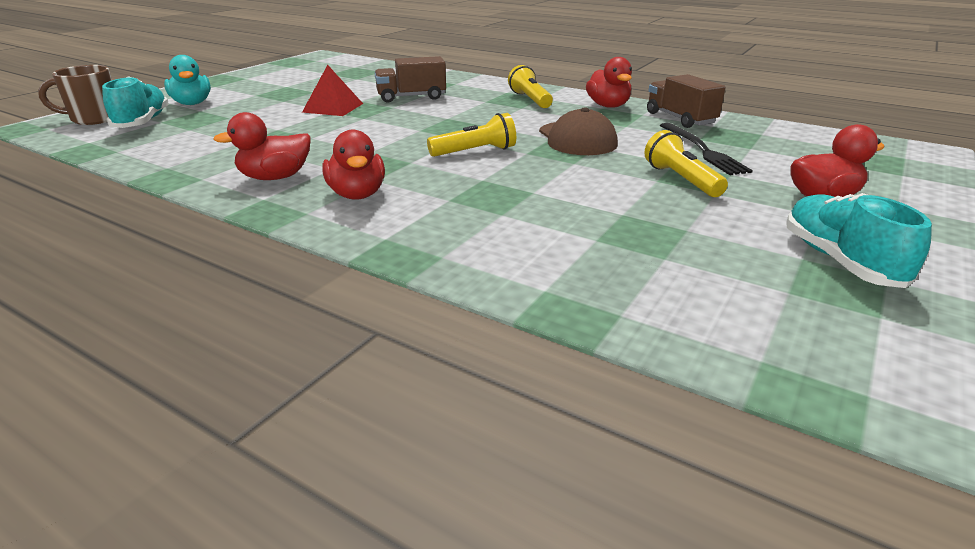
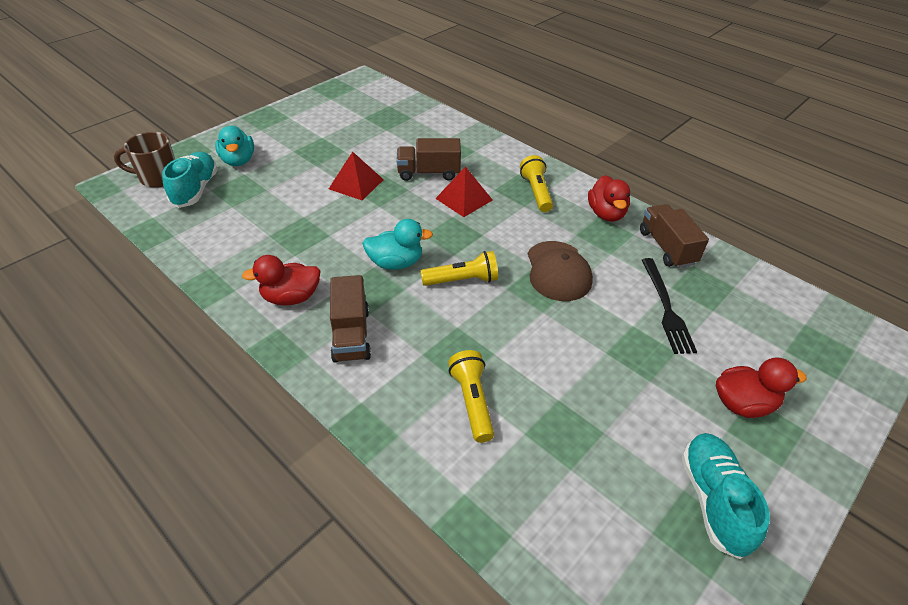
camera: 10 degrees right, 15 degrees up
(357, 194) = (351, 334): red duck -> brown truck
(395, 147) = (396, 263): none -> turquoise duck
(455, 108) = (464, 199): none -> red pyramid
(681, 180) = (627, 355): yellow flashlight -> yellow flashlight (472, 402)

